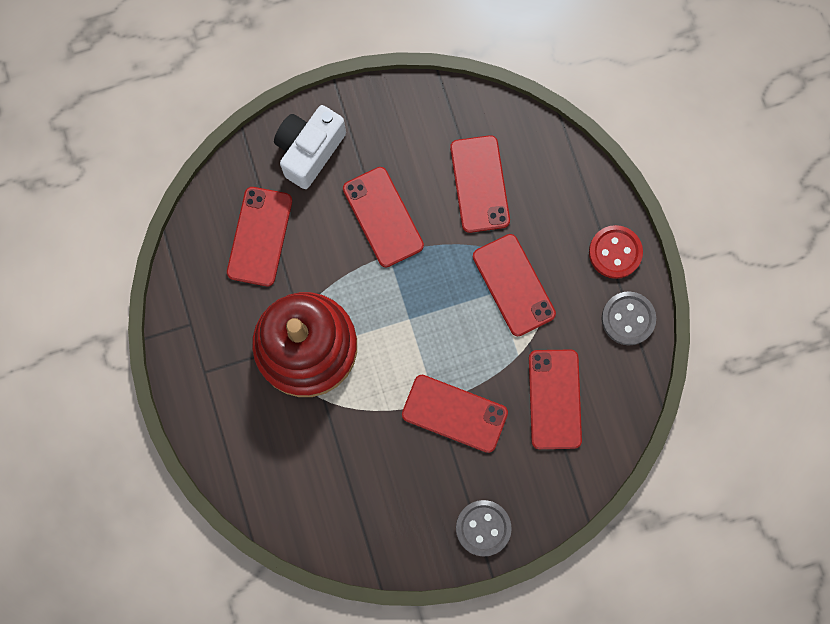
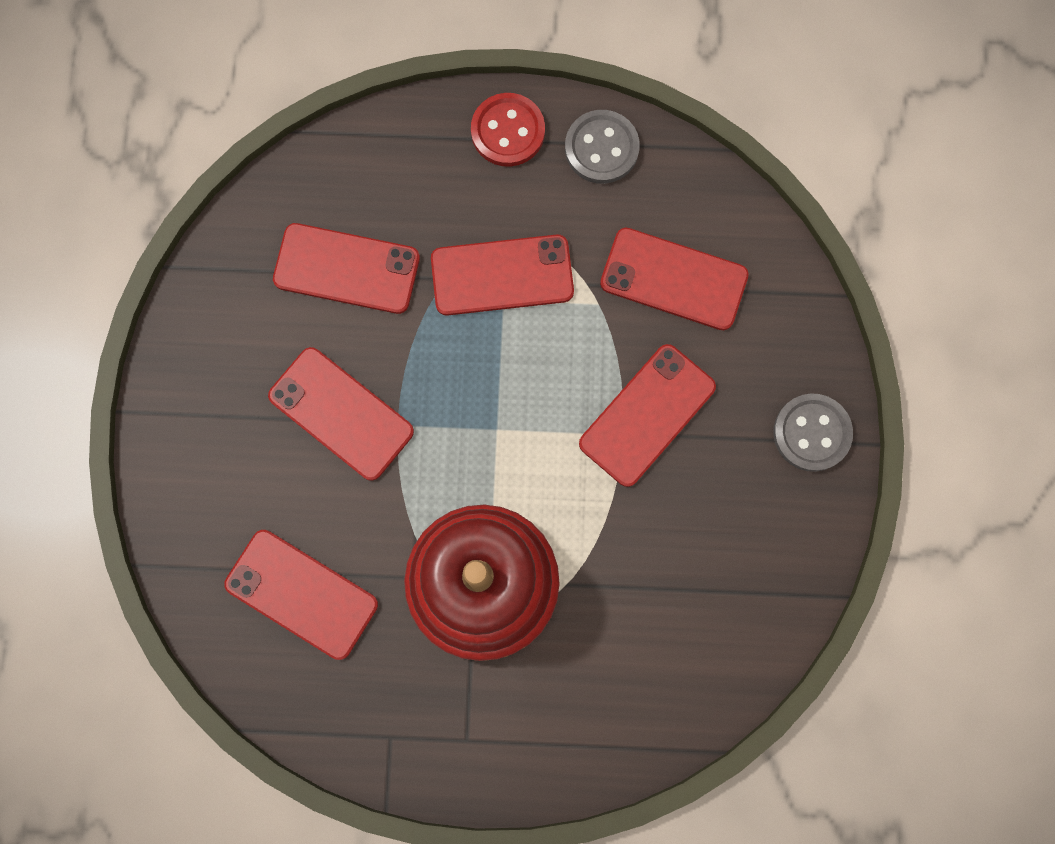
camera: 70 degrees left, 0 degrees up
(309, 151) = (206, 481): white camera -> none
(383, 217) = (341, 413): red phone -> red phone turned 45 degrees clockwise

